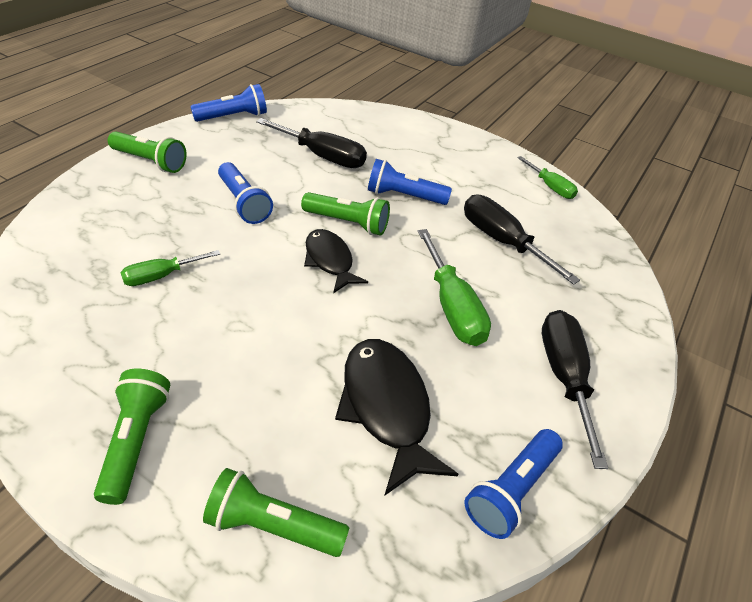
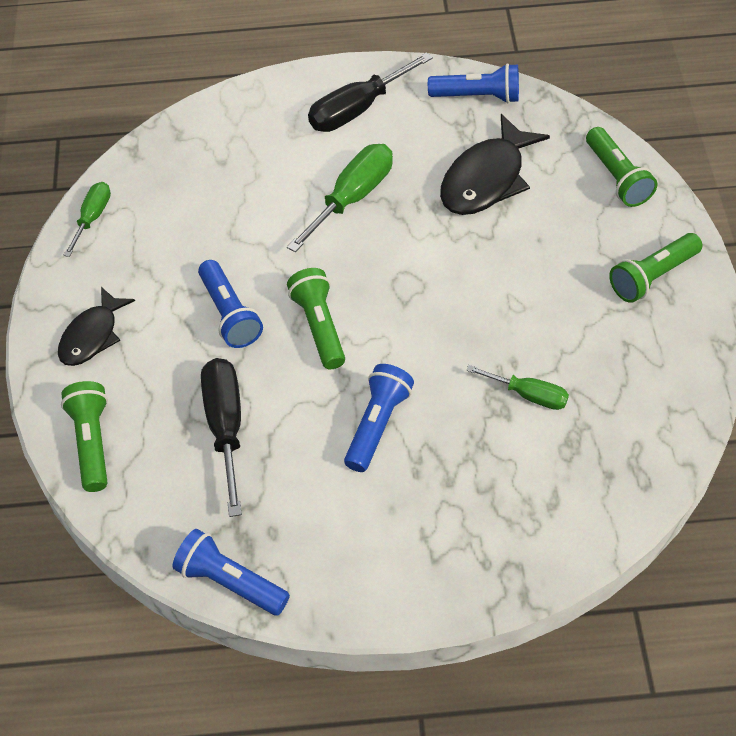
camera: 120 degrees left, 10 degrees up
(150, 161) = (402, 568): green flashlight -> green flashlight (92, 442)
(330, 261) = (384, 302): black fish -> black fish (92, 335)
(502, 241) = (229, 210): black screwdriver -> none

